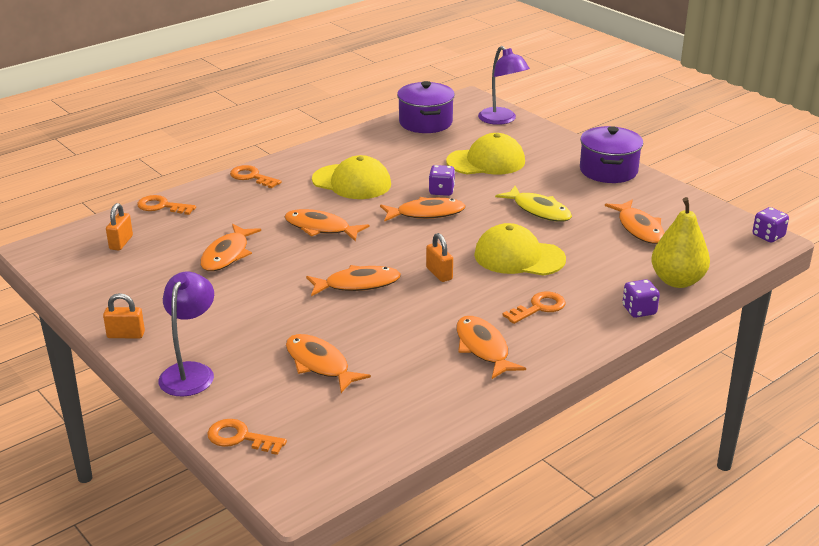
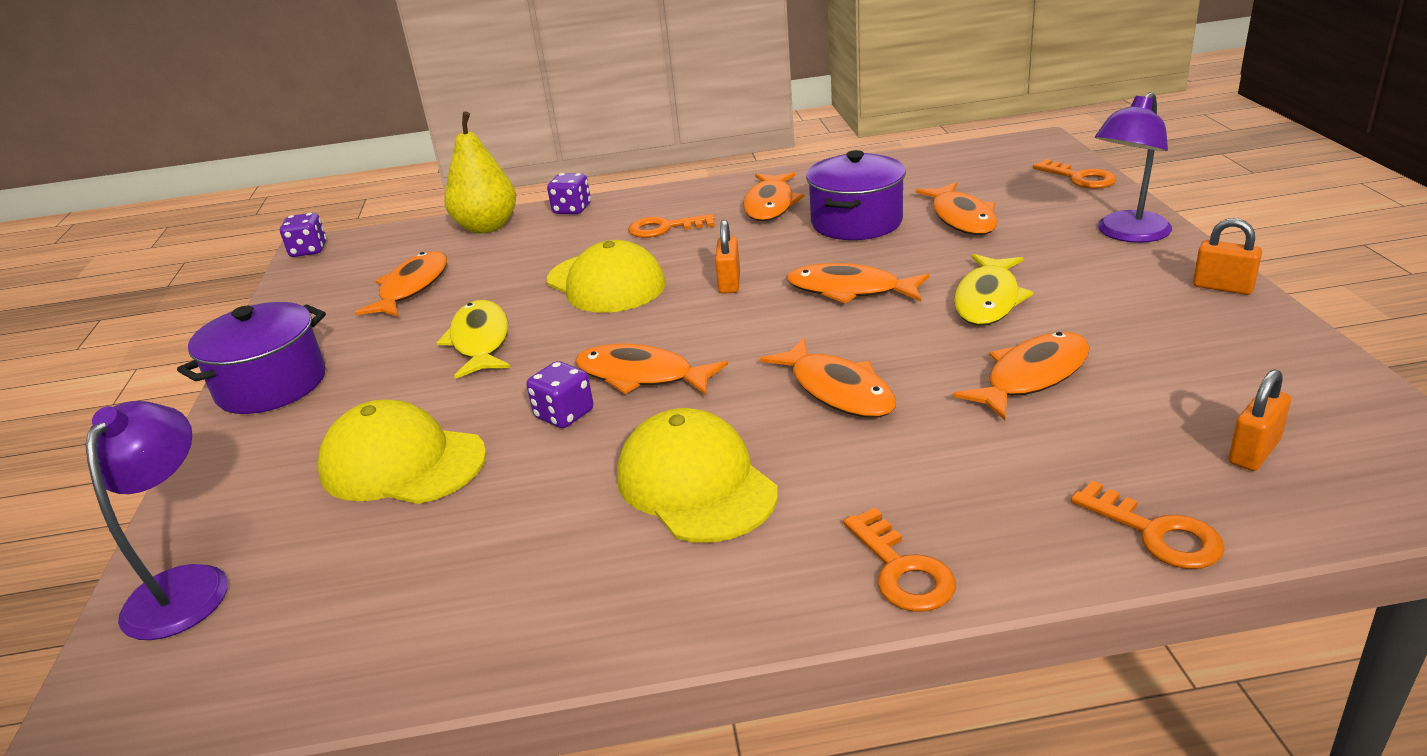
camera: 145 degrees left, 0 degrees up
(268, 295) = (988, 300): none -> yellow fish
(425, 122) = (334, 643): purple pot -> purple pot (856, 222)

